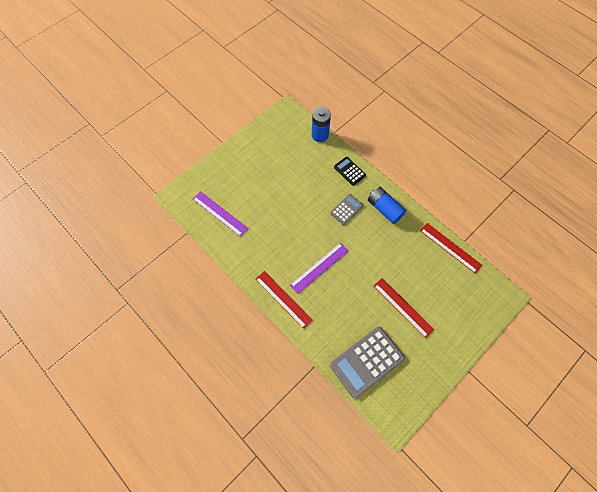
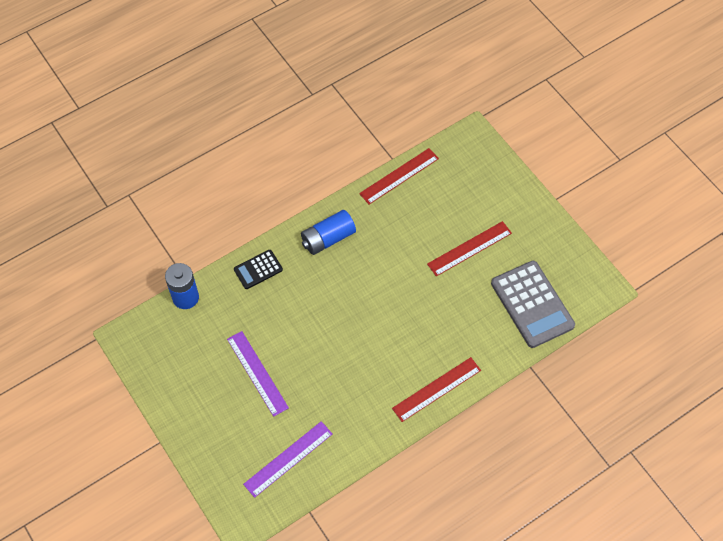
camera: 80 degrees left, 5 degrees down
(319, 267) = (399, 336): purple ruler -> purple ruler (257, 373)
(346, 209) = (318, 286): grey calculator -> none

